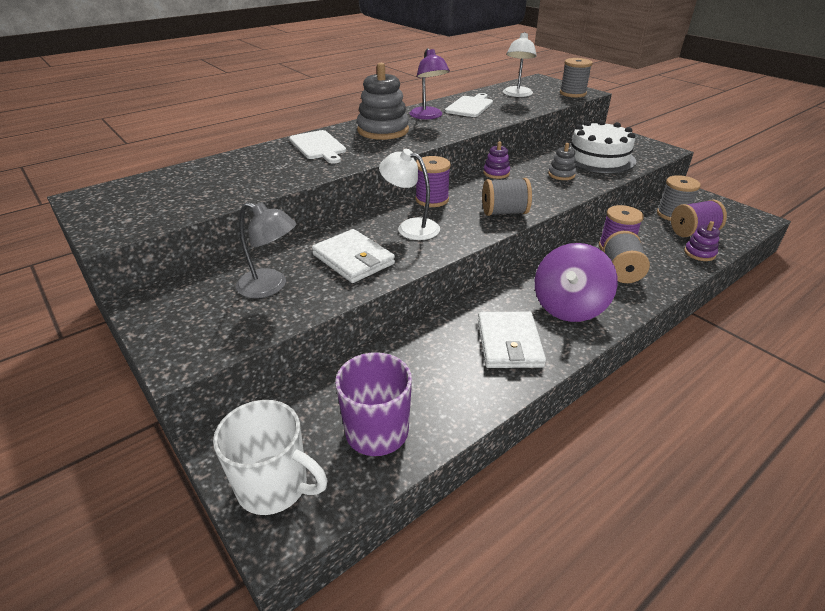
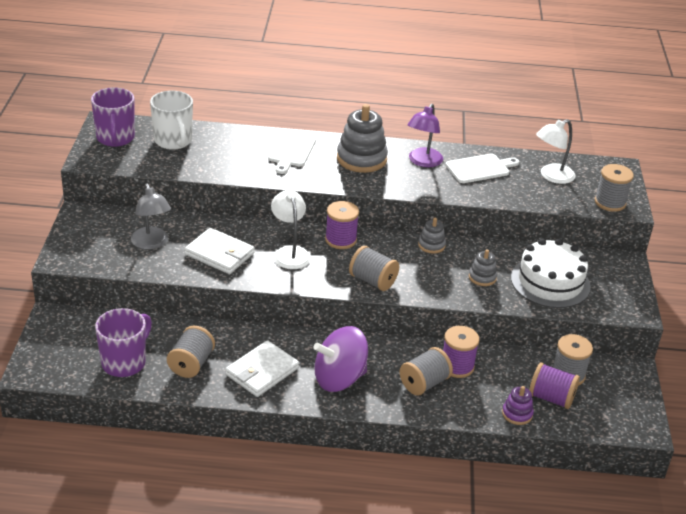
camera: 40 degrees right, 0 degrees up
(117, 204) = (115, 138): none -> purple mug
(274, 486) = (51, 353): white mug -> white mug (173, 141)
(353, 259) = (219, 254): white wallet -> white wallet turned 60 degrees counterclockwise
(442, 381) = (191, 364): none -> grey spool
(496, 173) = (431, 245): purple stacking toy -> grey stacking toy

